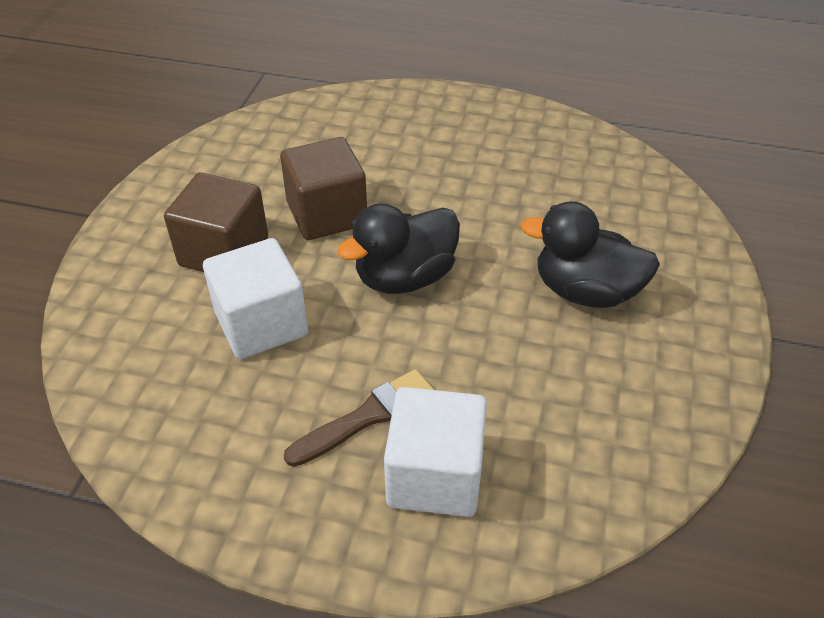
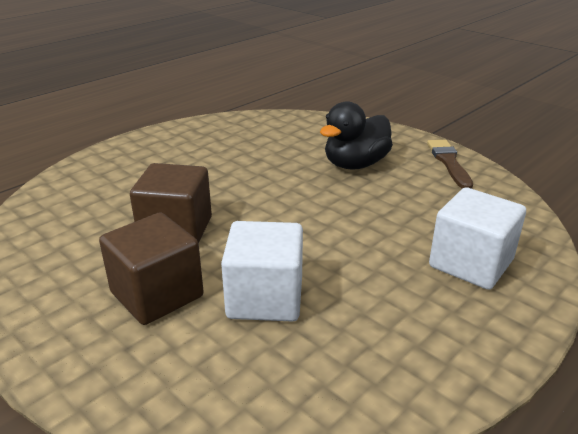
camera: 60 degrees left, 15 degrees down
(366, 417) = (402, 276): brown brush -> brown brush (449, 162)
(405, 277) = (281, 218): black duck -> none

